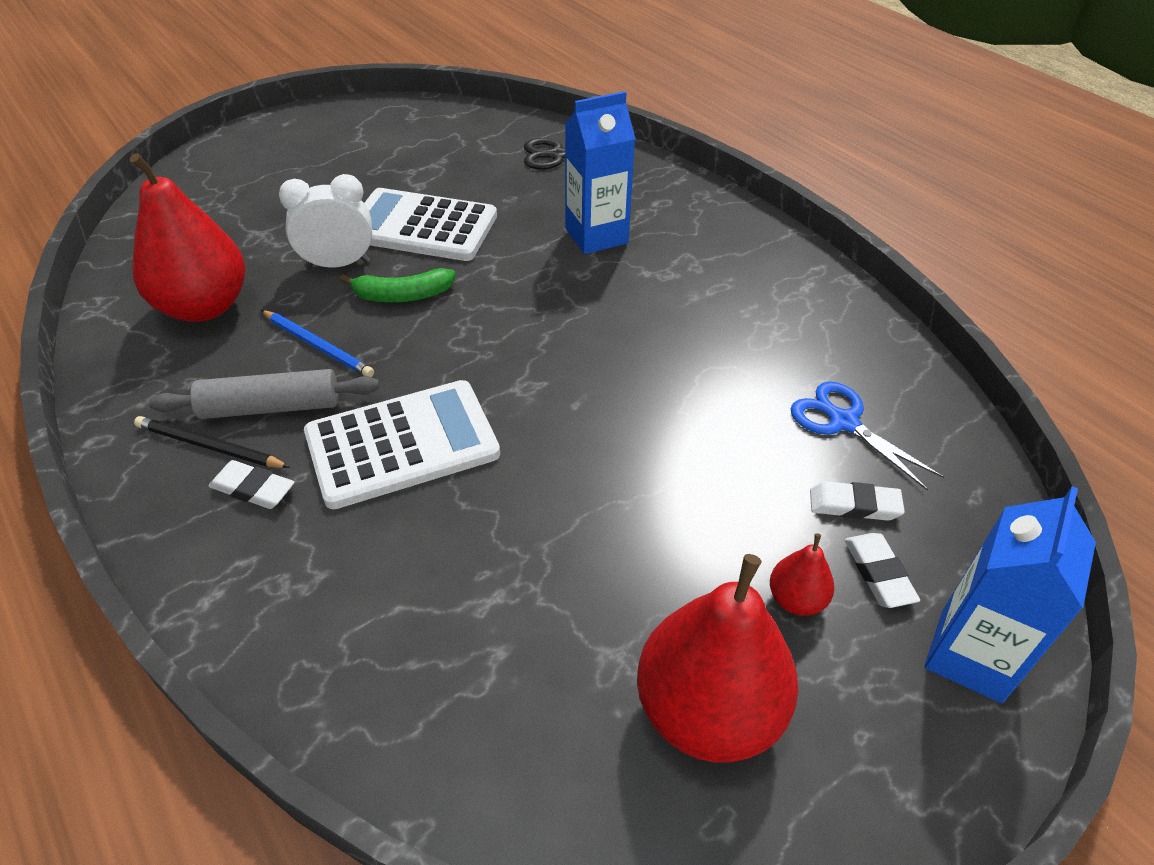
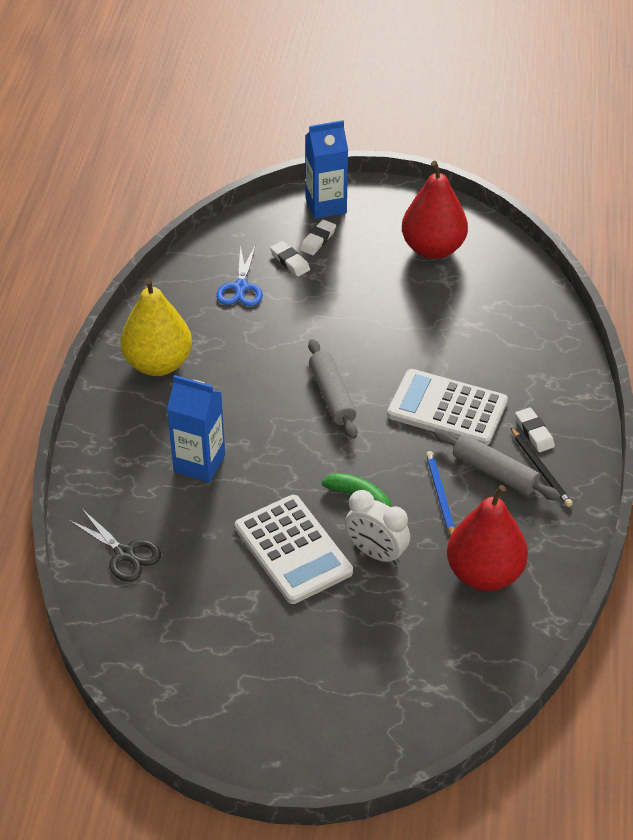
camera: 135 degrees left, 0 degrees up
(557, 369) = (331, 396): none -> grey rolling pin
(772, 286) = (158, 364): none -> yellow pear
(796, 599) = (359, 253): red pear -> none

